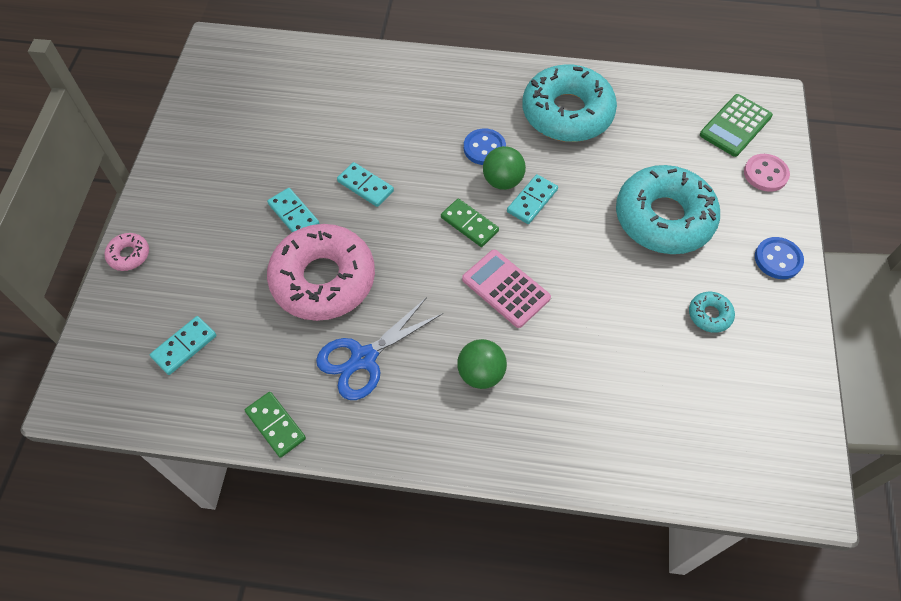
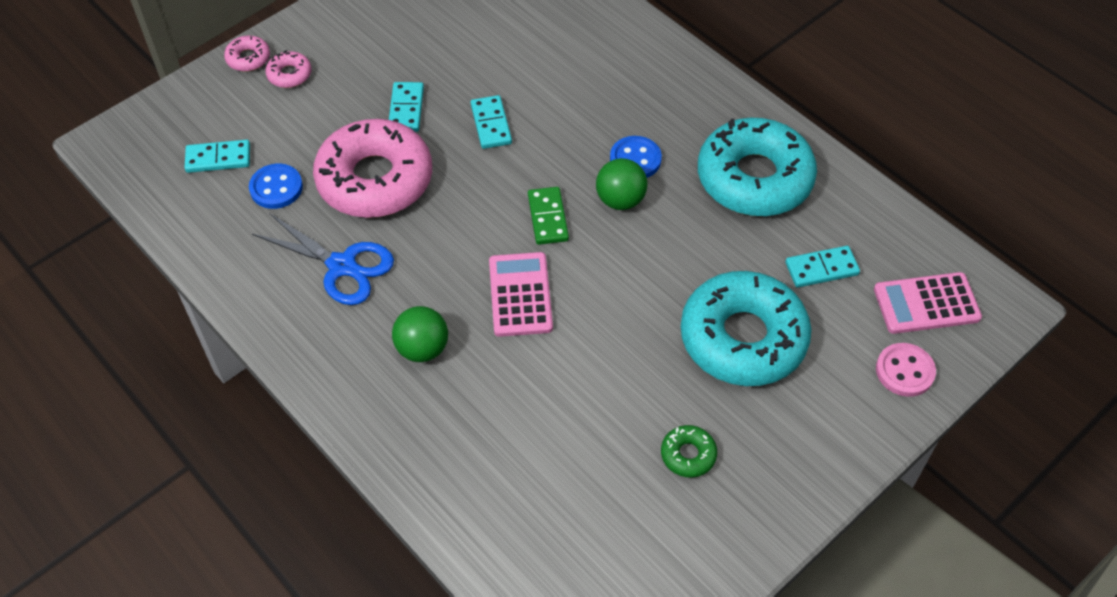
camera: 40 degrees right, 5 degrees down
(176, 246) = (289, 74): none -> pink donut
(275, 425) = (223, 268): green domino -> none
(364, 358) = (341, 266): blue scissors -> blue scissors turned 150 degrees counterclockwise
(532, 201) = (629, 236): turquoise domino -> turquoise domino (821, 269)
(709, 315) = (688, 455): turquoise donut -> green donut
(735, 126) = (926, 304): green calculator -> pink calculator
(778, 259) = (820, 457): blue button -> blue button (276, 188)

